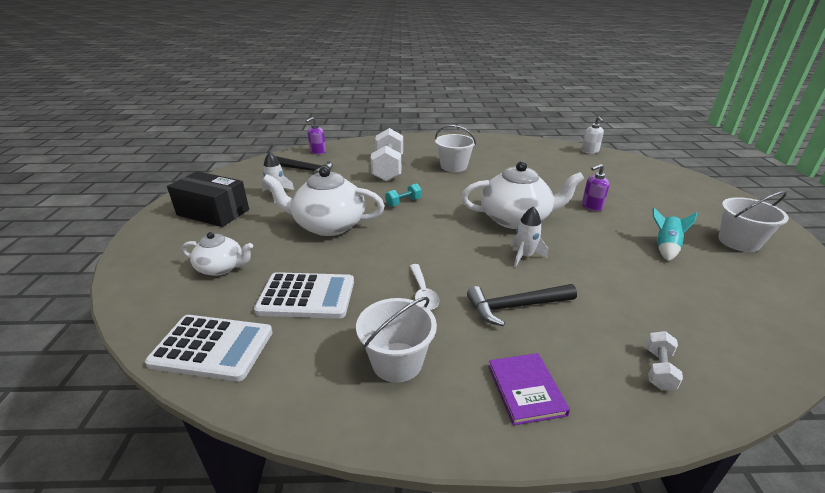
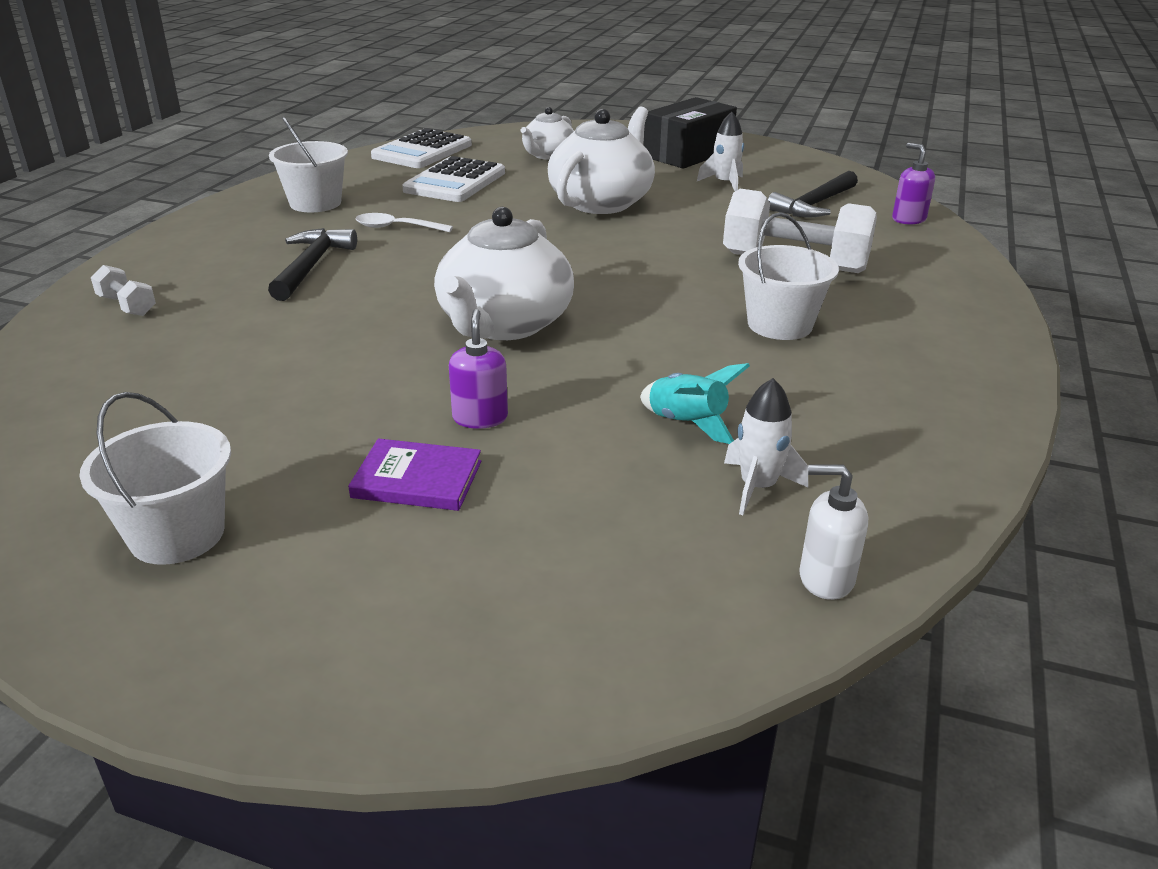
camera: 110 degrees right, 0 degrees up
(403, 202) = (637, 253): turquoise dumbbell -> none
(524, 256) = (396, 300): white rocket -> white rocket (758, 487)
(526, 390) = (210, 241): purple book -> purple book (417, 479)
(665, 247) = (273, 429): turquoise rocket -> turquoise rocket (687, 424)

